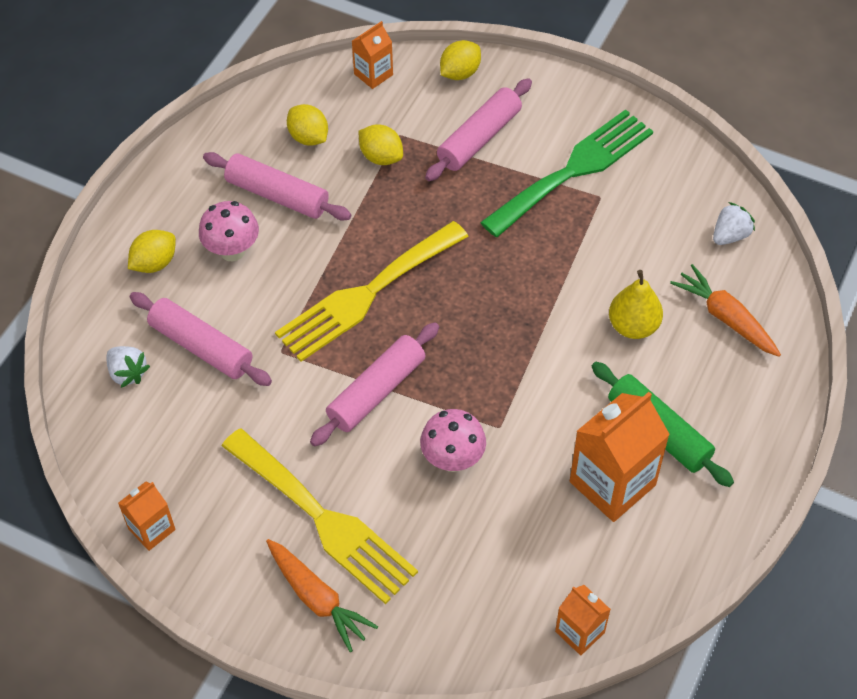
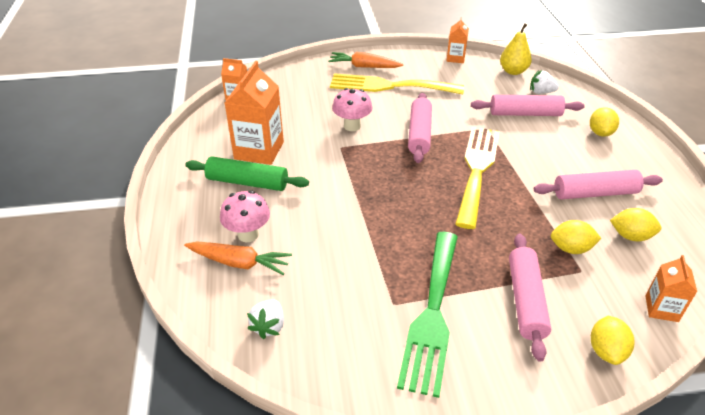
camera: 145 degrees right, 15 degrees down
(232, 251) = (573, 155): pink mushroom -> pink mushroom (248, 235)
(633, 326) = (301, 228): yellow pear -> yellow pear (513, 71)

